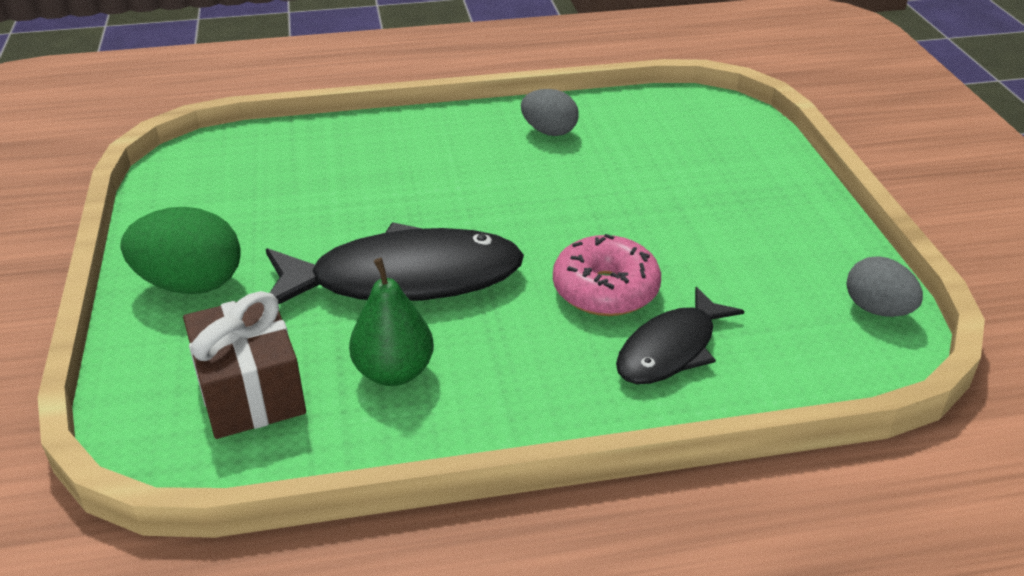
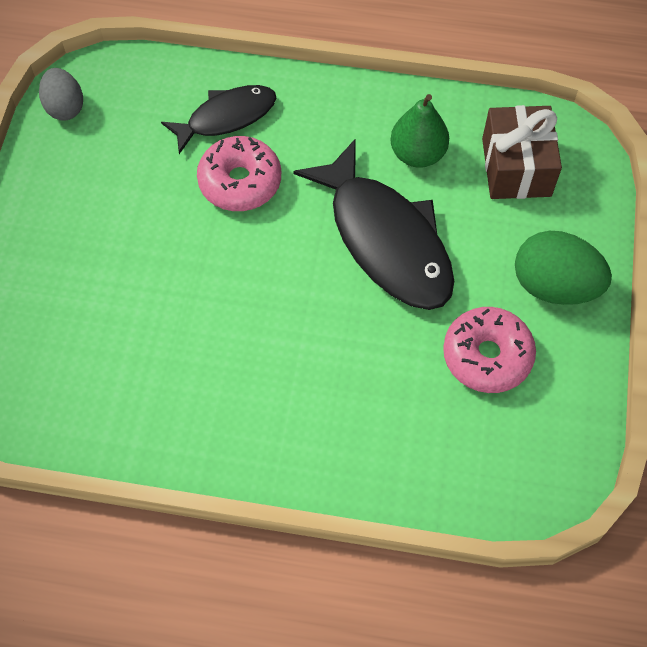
camera: 160 degrees left, 25 degrees up
(263, 217) = (487, 356): none -> pink donut
(404, 279) = (385, 239): black fish -> black fish turned 135 degrees counterclockwise
(549, 131) = (177, 407): grey egg -> none

